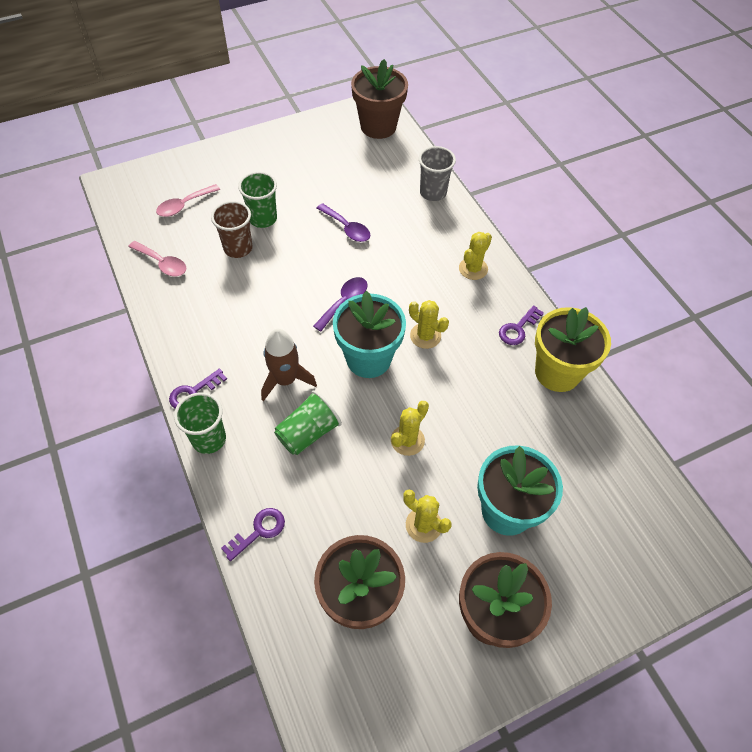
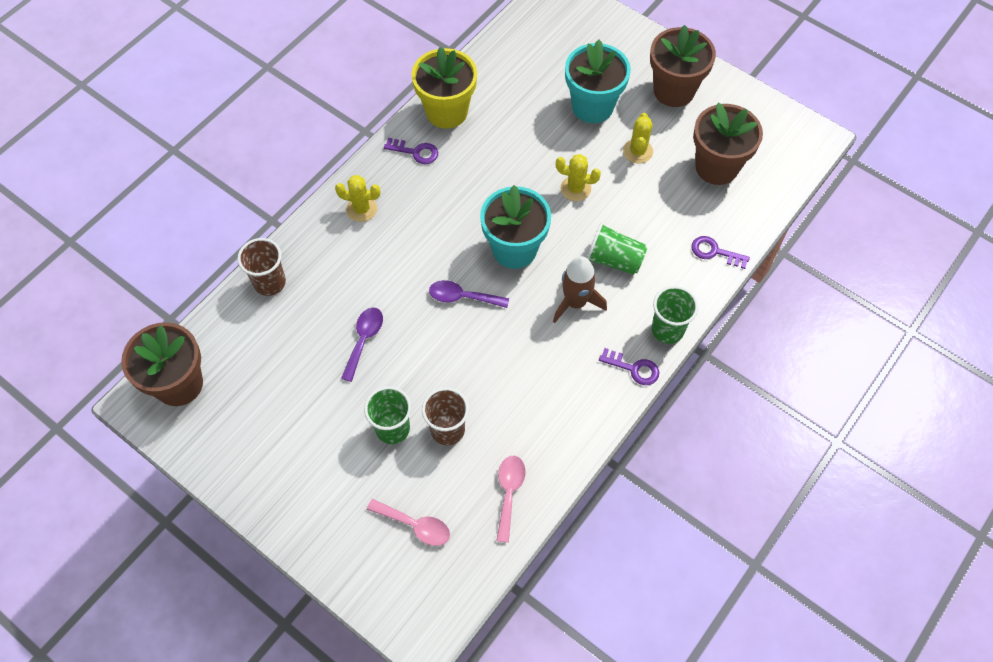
camera: 115 degrees left, 5 degrees up
(425, 336) = (464, 216): yellow cactus -> none
(433, 193) = (270, 283): grey cup -> brown cup

